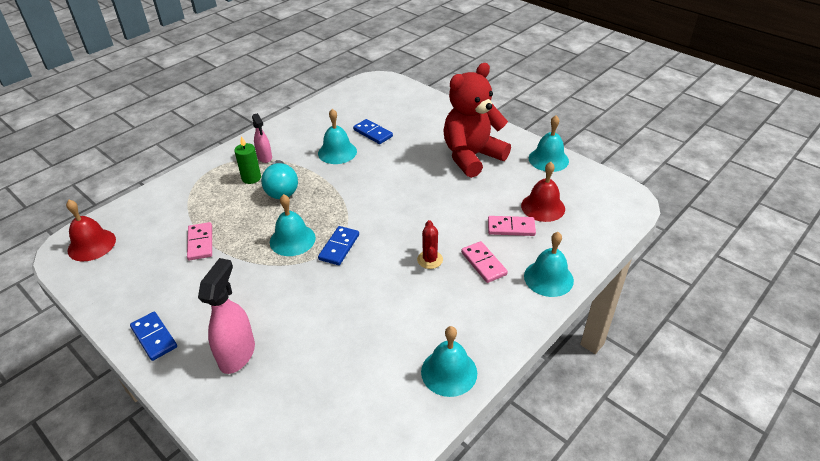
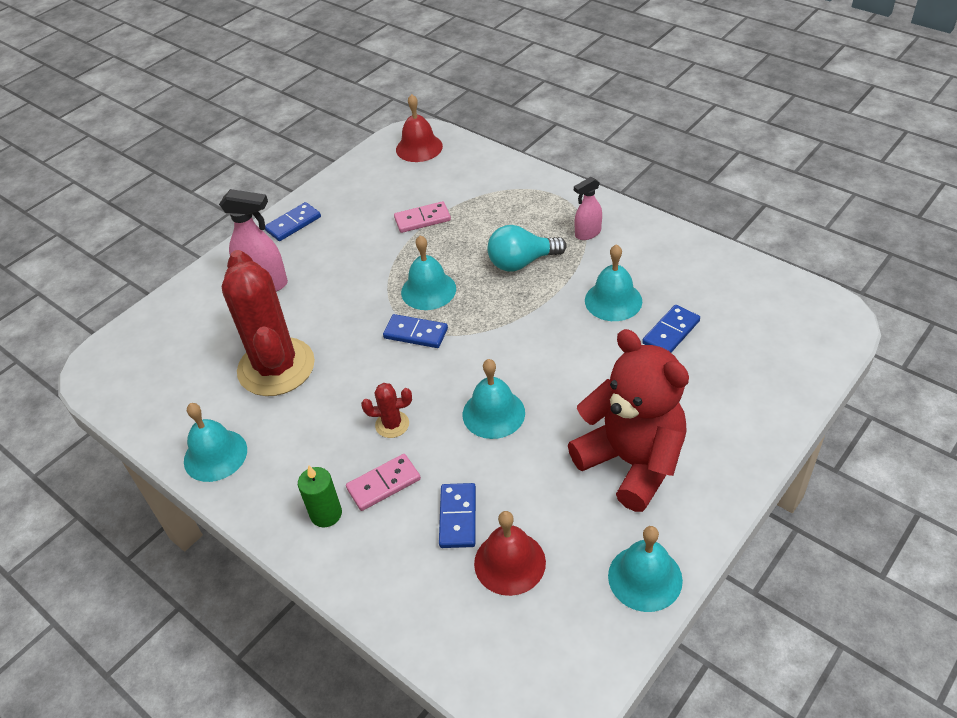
camera: 90 degrees right, 5 degrees up
(251, 178) = (542, 231): green candle -> green candle (326, 514)
(354, 336) = (276, 367): none -> red cactus
(511, 227) = (458, 517): pink domino -> blue domino
(548, 278) = (353, 562): turquoise bell -> turquoise bell (493, 413)

